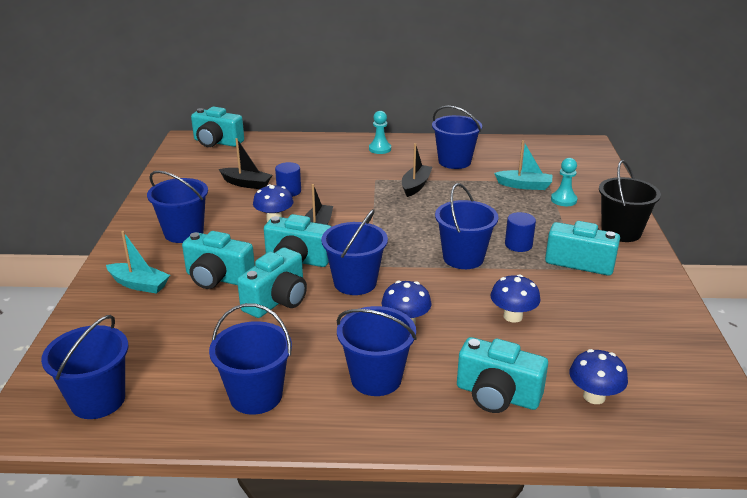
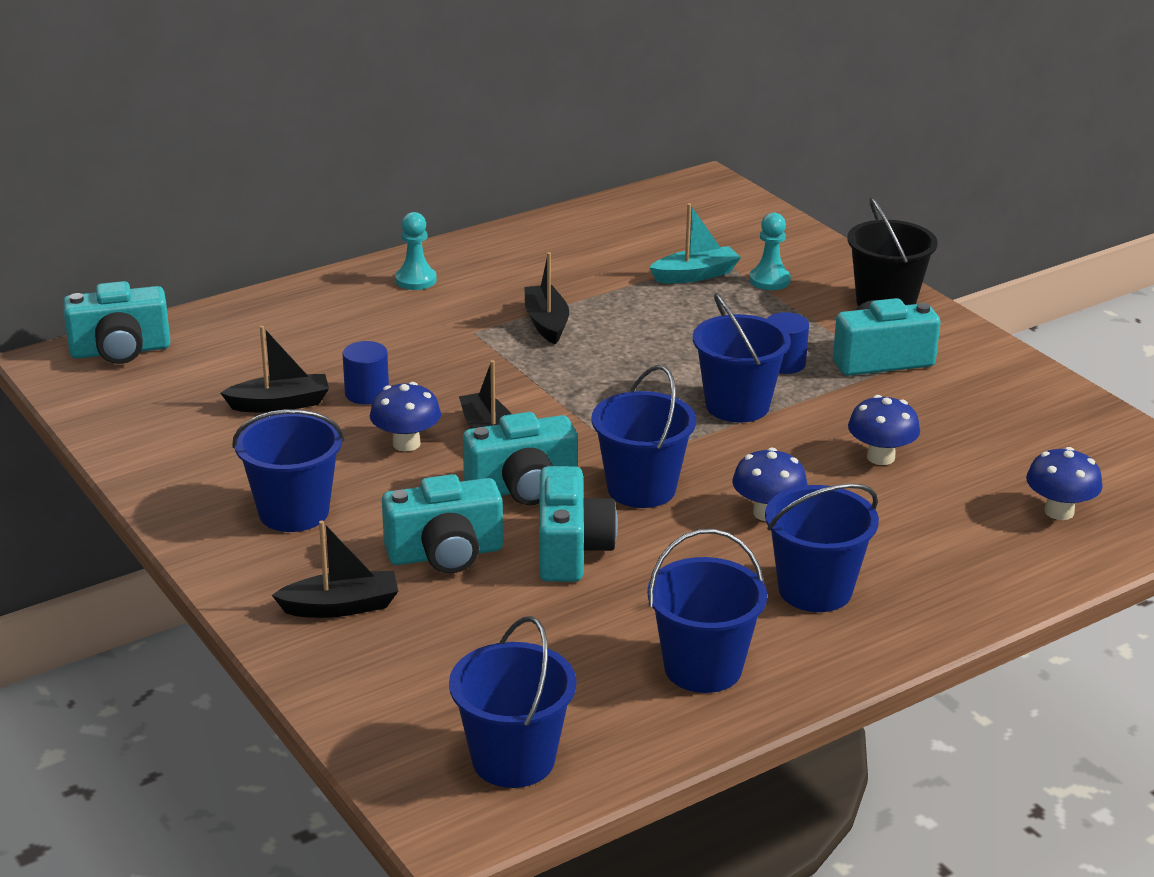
camera: 35 degrees left, 0 degrees up
(139, 284) = (341, 607): turquoise boat -> black boat
(454, 161) = (555, 267): blue bucket -> none
(497, 395) = (964, 552): turquoise camera -> none

